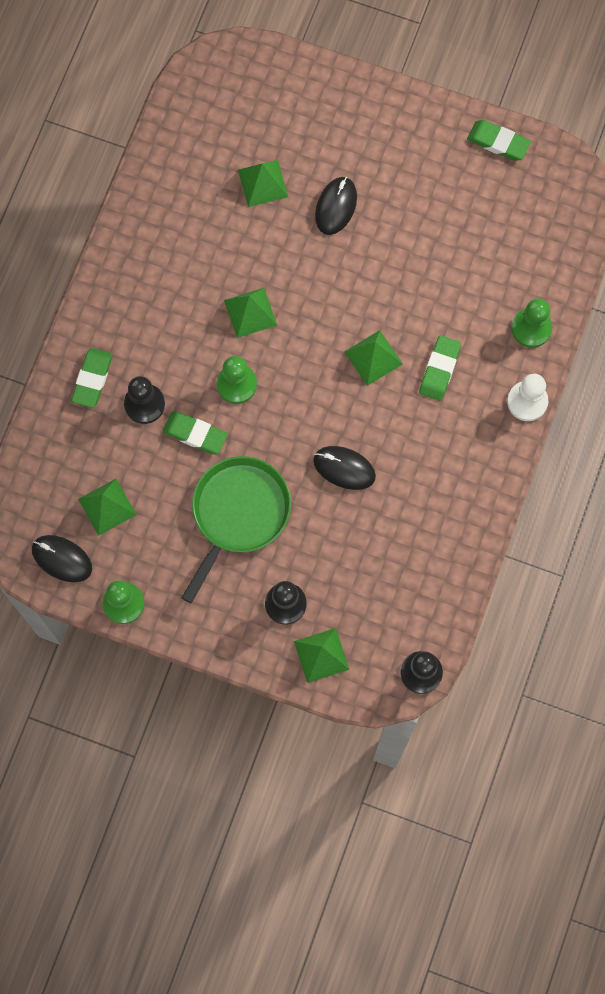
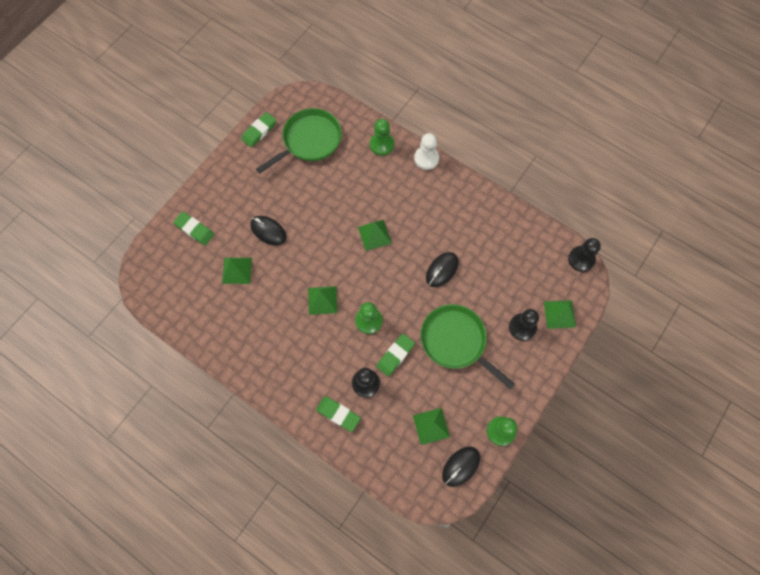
camera: 75 degrees left, 5 degrees down
(439, 369) = (393, 200): green eraser -> green eraser (194, 229)
(505, 220) = (309, 140): none -> green pan

